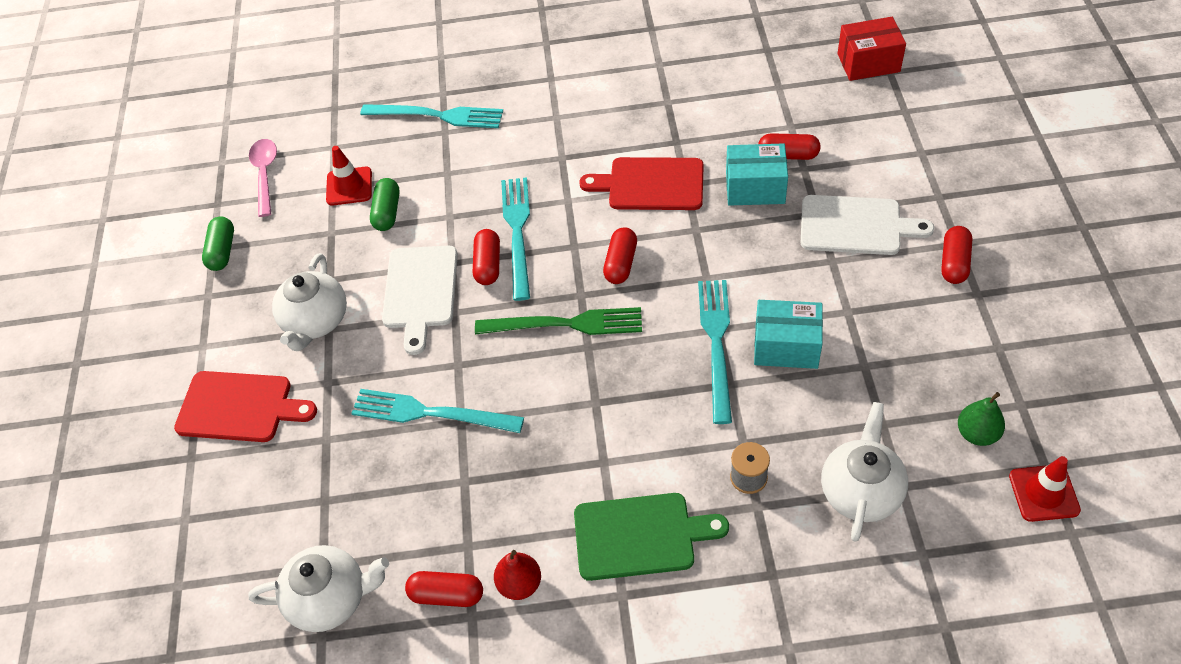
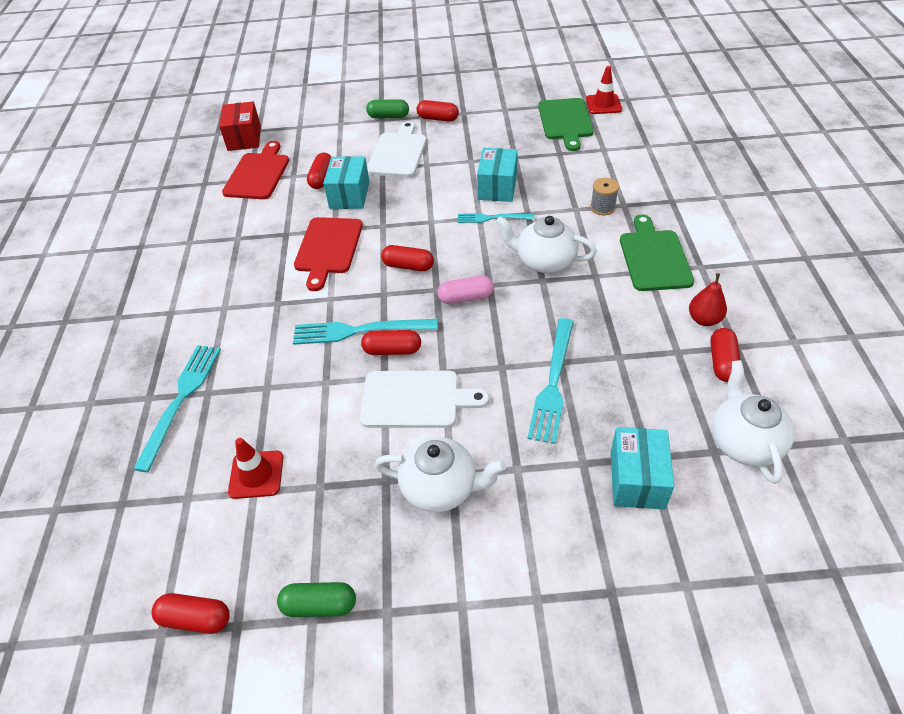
camera: 90 degrees left, 5 degrees down
(227, 178) = (196, 618): none -> red capsule
(239, 407) = (546, 549): red cutting board -> red cutting board (258, 174)
(265, 174) = (205, 571): pink spoon -> none
(300, 487) = (637, 479): none -> turquoise box
(387, 212) = (305, 435): green capsule -> green capsule (388, 116)
(566, 324) = (466, 297): green fork -> pink capsule
(716, 343) = (492, 218): turquoise fork -> turquoise fork, size x0.61
(860, 491) = (608, 164): white teapot -> white teapot (544, 261)
(977, 434) = (565, 121): green pear -> green cutting board

